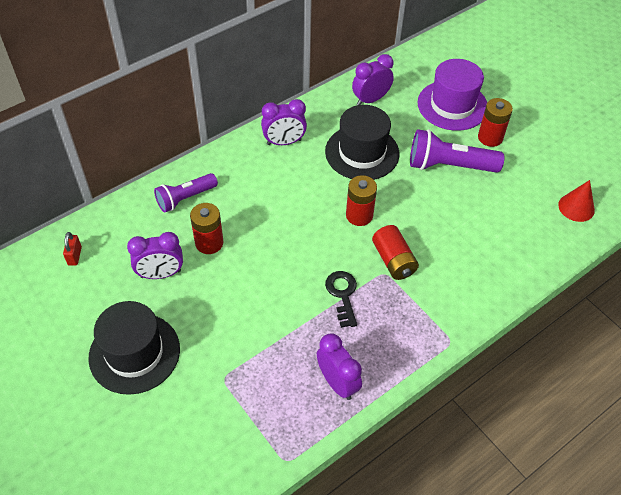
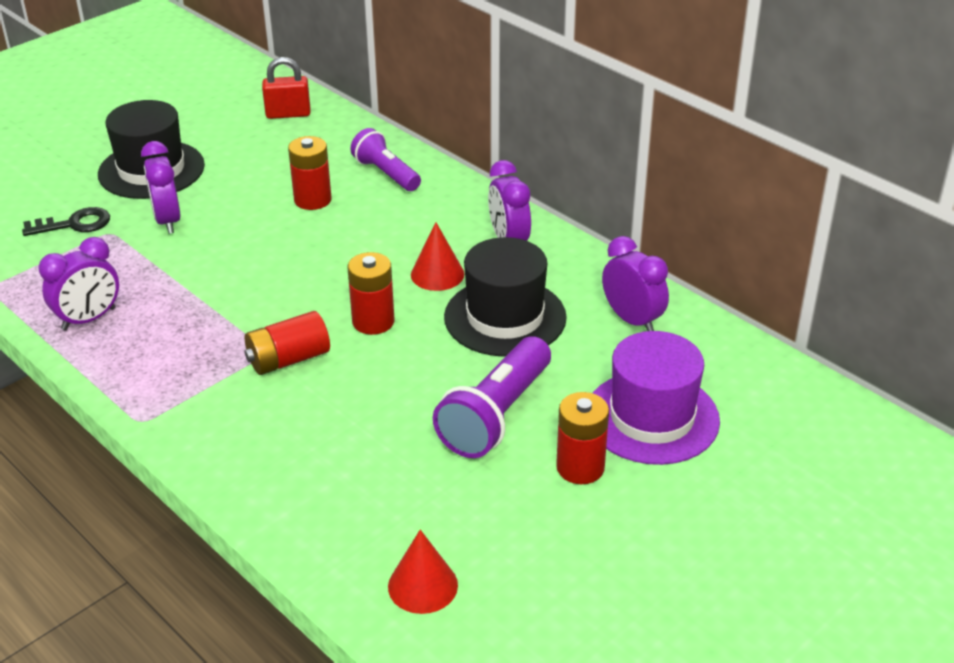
camera: 85 degrees right, 15 degrees down
(75, 256) = (288, 114): red padlock -> red padlock, size x1.52
(160, 274) = (262, 172): purple clock -> purple clock (167, 221)
(313, 180) = (437, 274): none -> red cone
(342, 295) = (227, 315): black key -> black key (74, 224)
(449, 166) = (496, 415): purple flashlight -> purple flashlight turned 150 degrees counterclockwise

